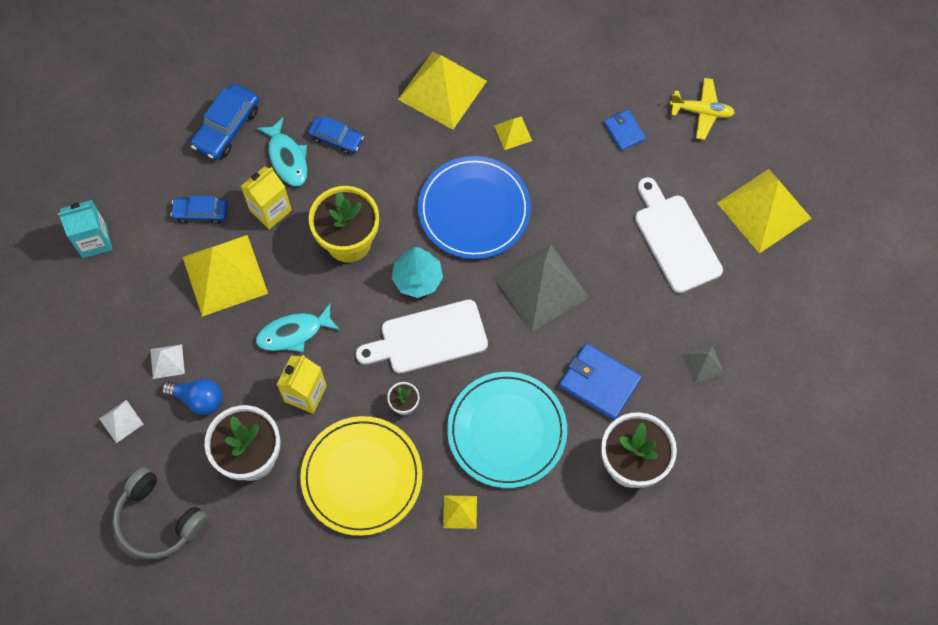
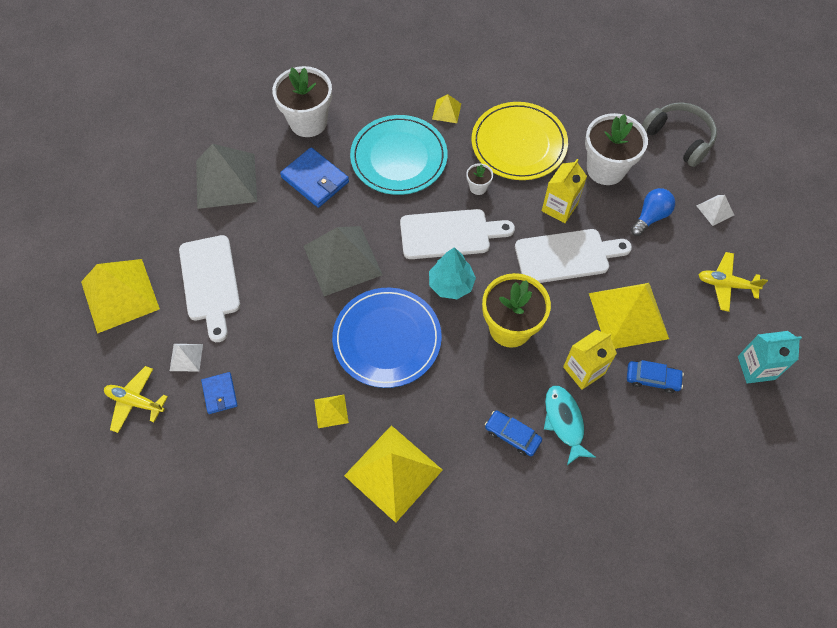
camera: 170 degrees left, 5 degrees down
(116, 327) = (726, 284): none -> yellow plane
(167, 361) = (678, 250): white pyramid -> white pyramid (186, 357)
(198, 399) = (650, 217): blue light bulb -> blue light bulb turned 105 degrees clockwise
(227, 127) = (627, 468): blue car -> none
(294, 333) = (566, 256): turquoise fish -> white cutting board
(703, 364) = (226, 181): grey pyramid -> grey pyramid, size x2.21

